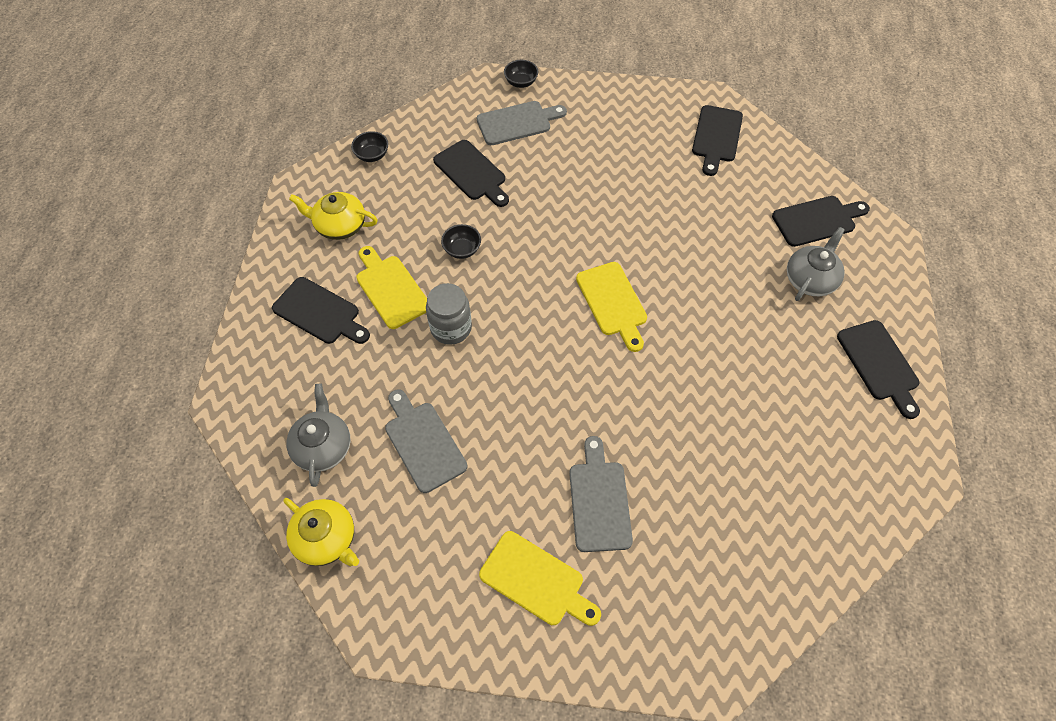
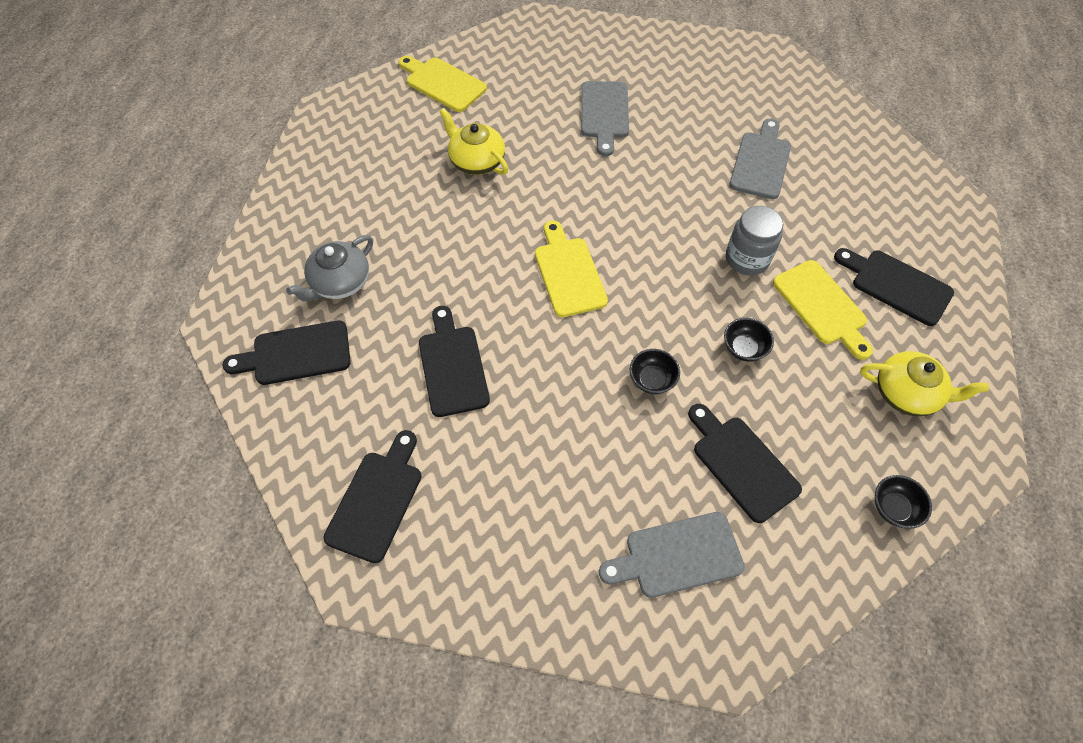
camera: 175 degrees left, 0 degrees up
(323, 446) = (853, 165): grey teapot -> none
(326, 539) = (830, 104): yellow teapot -> yellow teapot (476, 161)
(423, 442) = (761, 162): grey cutting board -> grey cutting board turned 135 degrees counterclockwise
(521, 82) = (672, 650): black bowl -> black bowl (652, 380)
(536, 581) = (659, 71): yellow cutting board -> yellow cutting board (443, 83)
(879, 364) = (312, 195): black cutting board -> black cutting board (452, 366)

